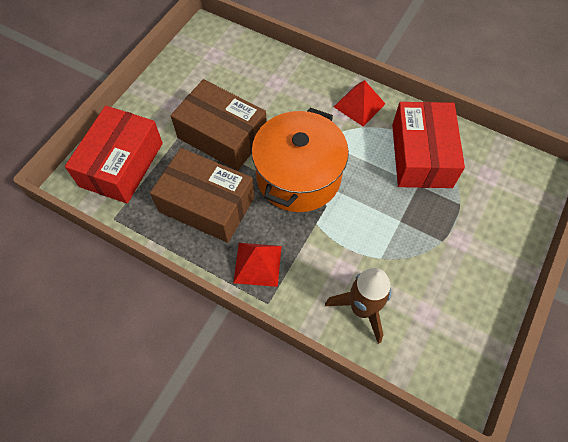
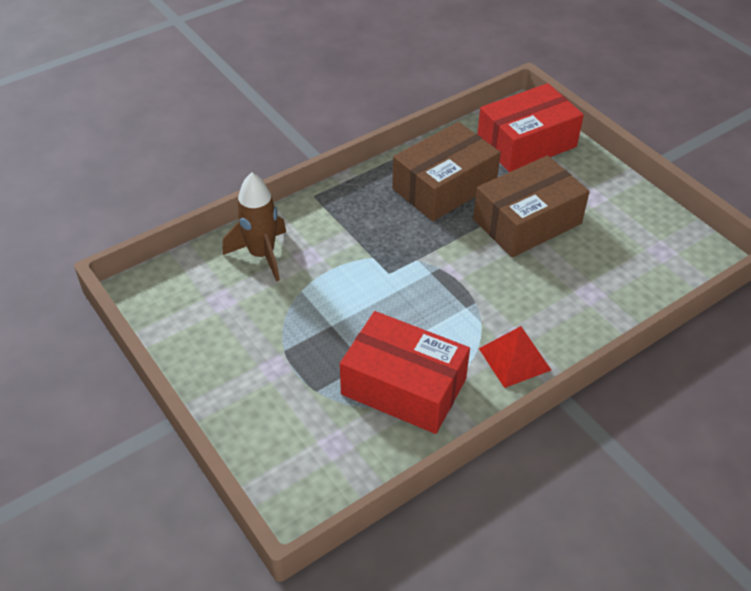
camera: 115 degrees right, 15 degrees down
(121, 164) = (526, 143): red box -> red box turned 75 degrees counterclockwise
(257, 264) = (356, 201): red pyramid -> none
(298, 176) = (438, 263): orange pot -> none

